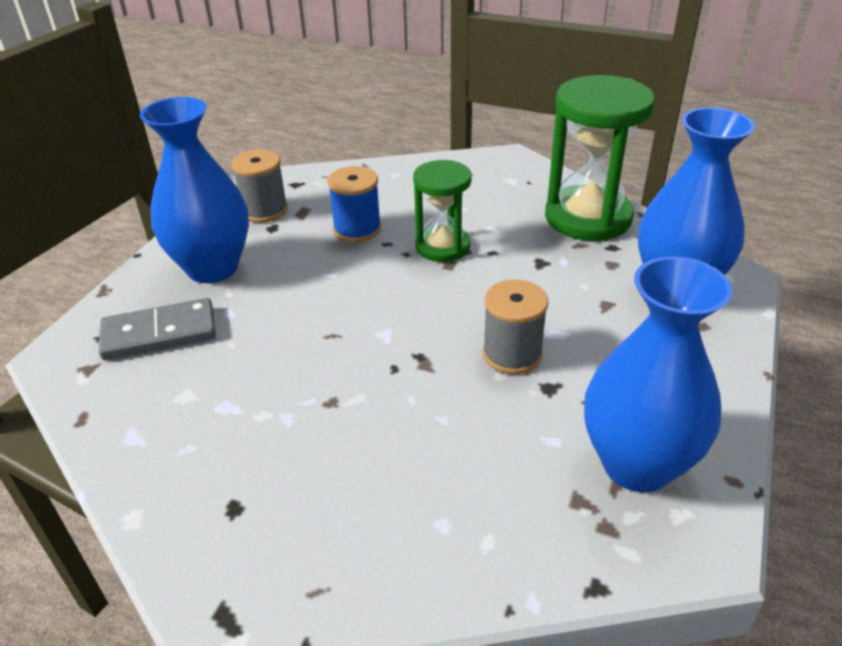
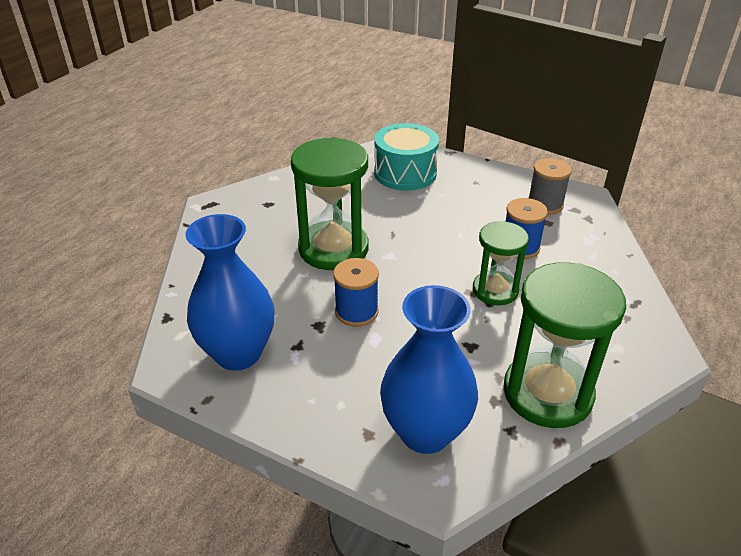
camera: 95 degrees right, 0 degrees up
(159, 333) = (405, 173): grey domino -> turquoise drum
(213, 268) = (470, 187): blue vase -> none
(374, 394) = (333, 249): none -> green hourglass
(512, 354) = (356, 312): grey spool -> blue spool

